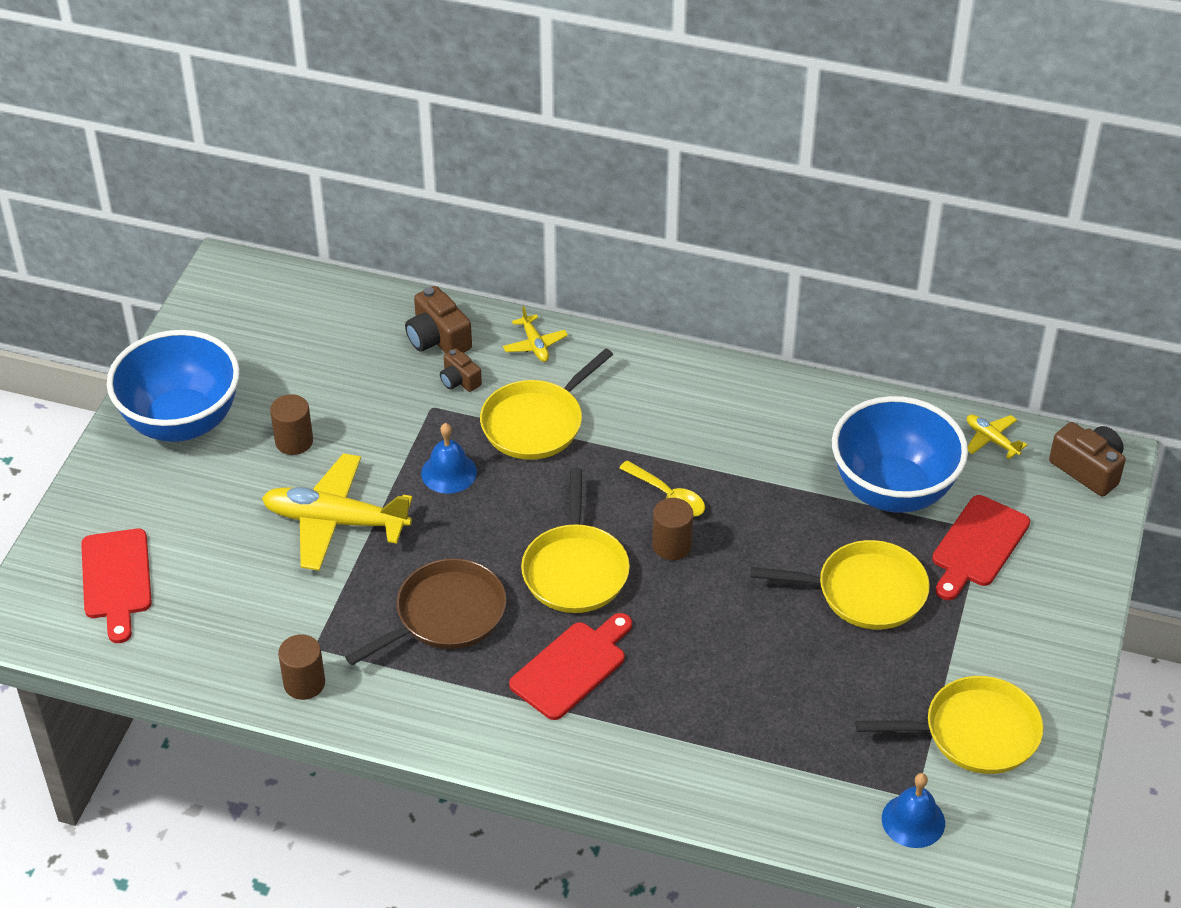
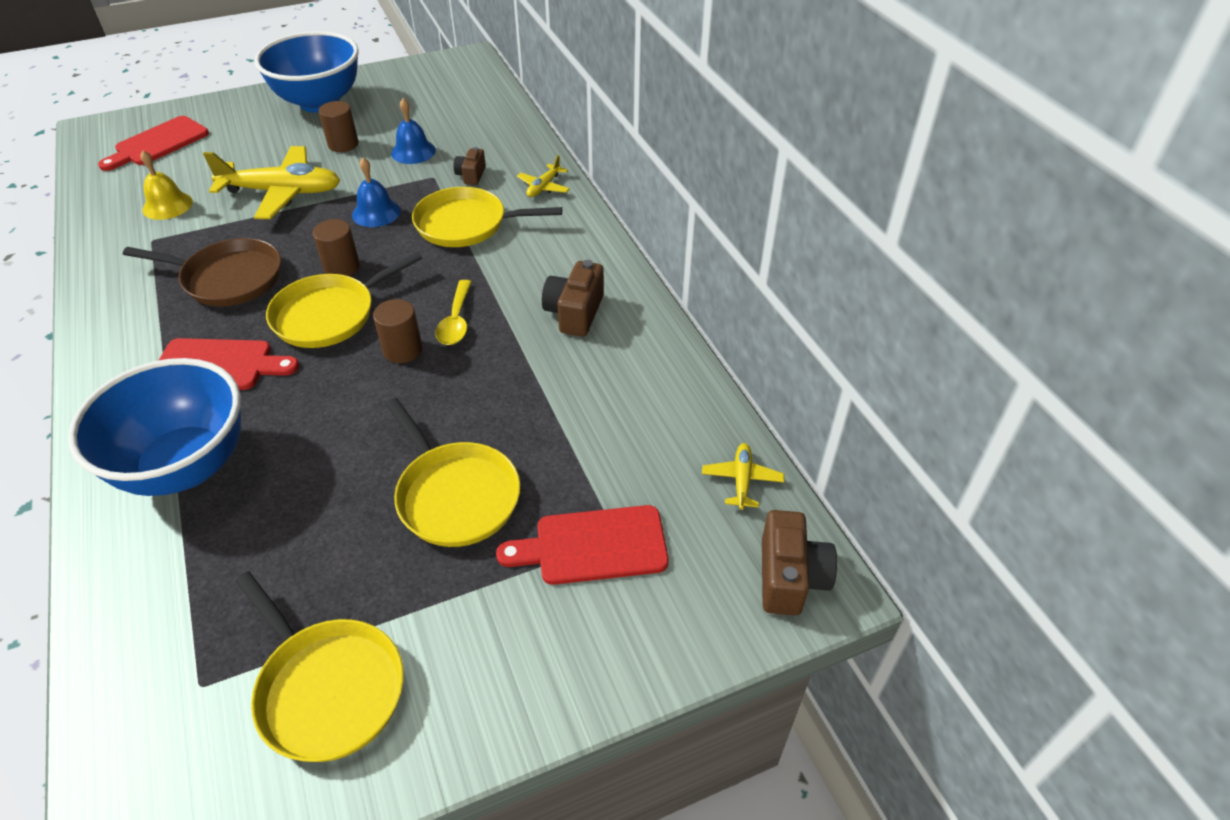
camera: 50 degrees right, 0 degrees up
(261, 614) = (167, 205): none -> yellow bell
(304, 683) = (111, 252): brown cylinder -> brown cylinder (342, 267)
(335, 522) = (282, 192): yellow plane -> yellow plane turned 120 degrees clockwise
(438, 339) = (501, 149): brown camera -> brown camera (575, 313)
(893, 491) = (601, 447): blue bowl -> blue bowl (186, 466)
(913, 820) = (163, 703): blue bell -> blue bell (413, 151)

